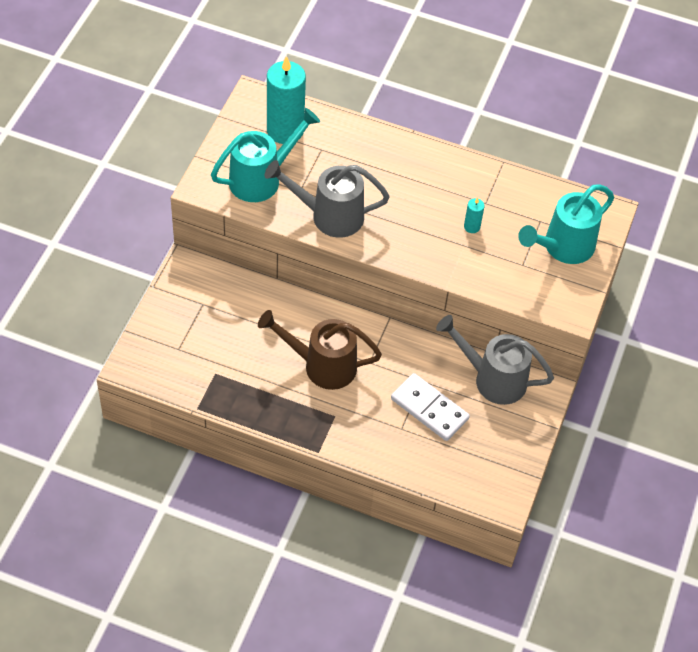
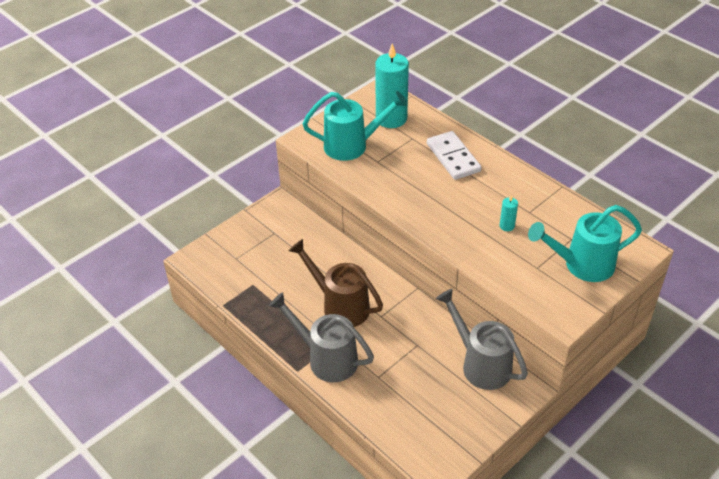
camera: 30 degrees right, 10 degrees down
(329, 216) = (390, 185): grey watering can -> grey watering can (326, 358)
(429, 409) = (411, 369): white domino -> white domino (453, 157)

